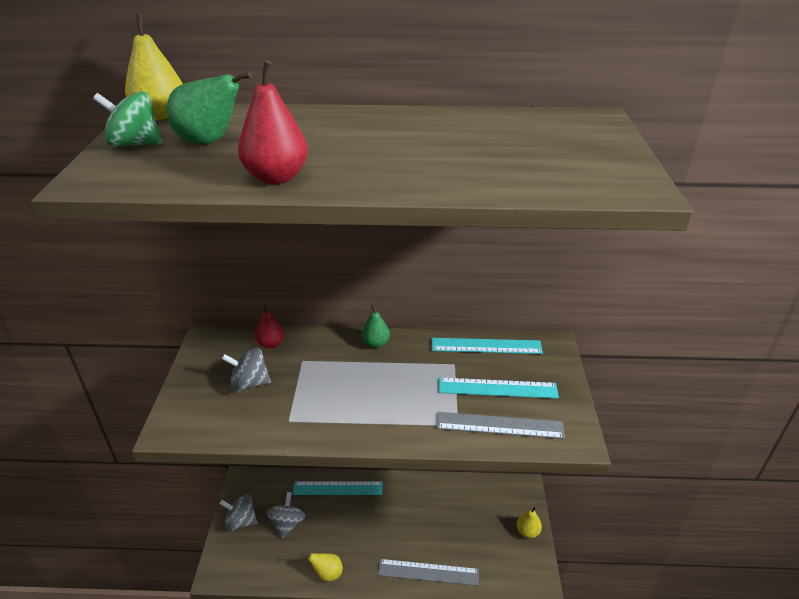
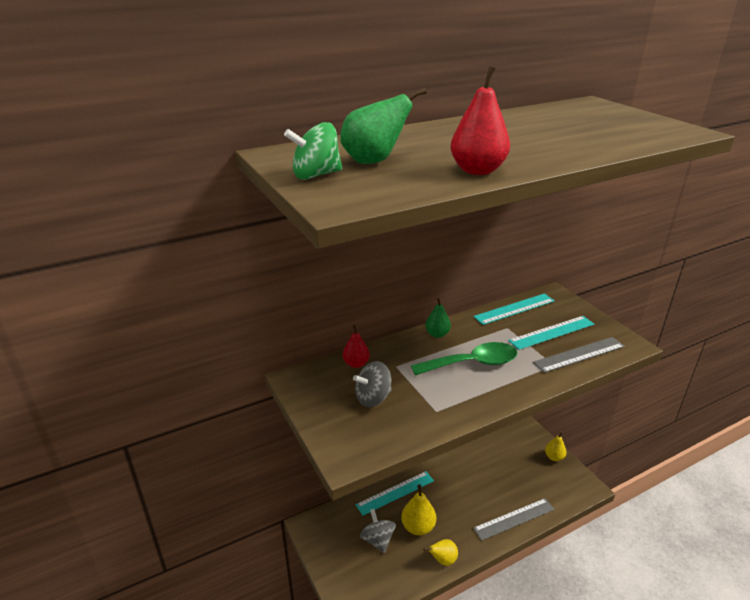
camera: 30 degrees left, 5 degrees down
(161, 115) = (289, 154): yellow pear -> yellow pear (418, 527)
(241, 521) = (336, 558): grey spinning top -> none
(375, 388) = (472, 363): none -> green spoon

